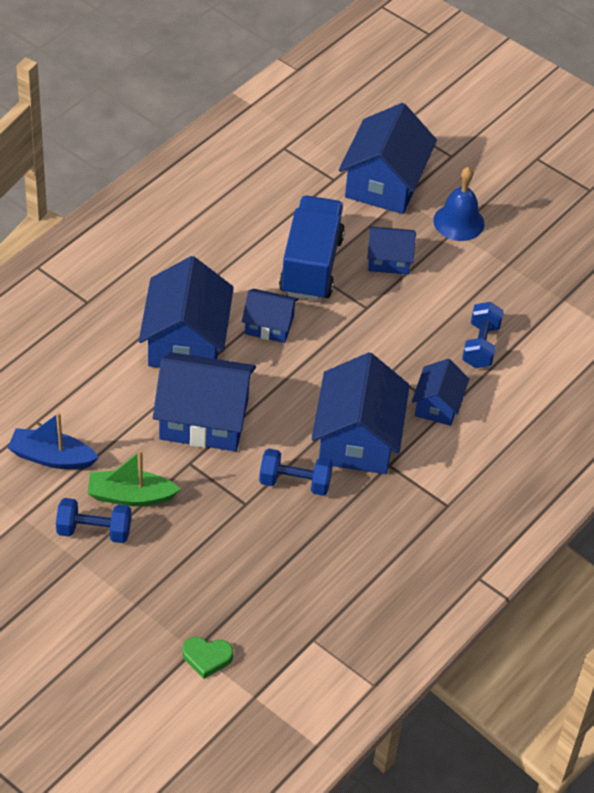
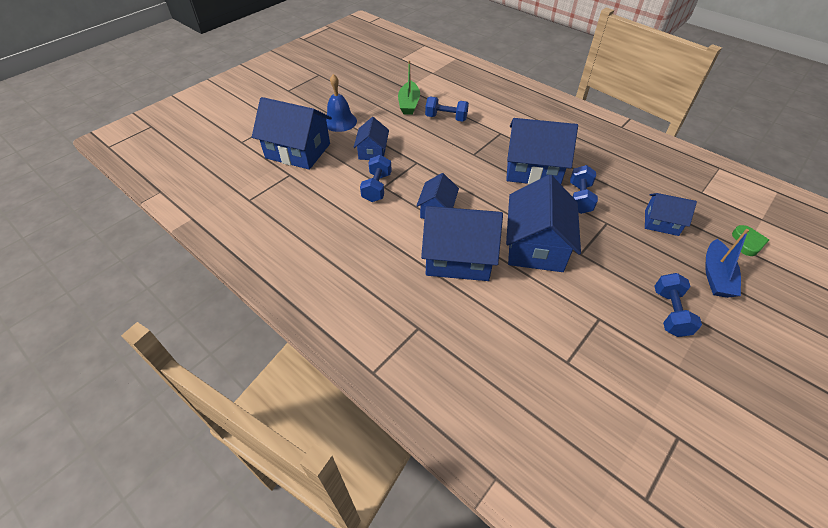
camera: 85 degrees left, 0 degrees up
(51, 457) = (605, 347): blue boat -> blue boat (716, 276)
(130, 496) = (625, 289): green boat -> green boat (409, 104)
(311, 265) = (377, 187): blue truck -> blue dumbbell
(437, 405) = (497, 136): blue house -> blue house (661, 222)

